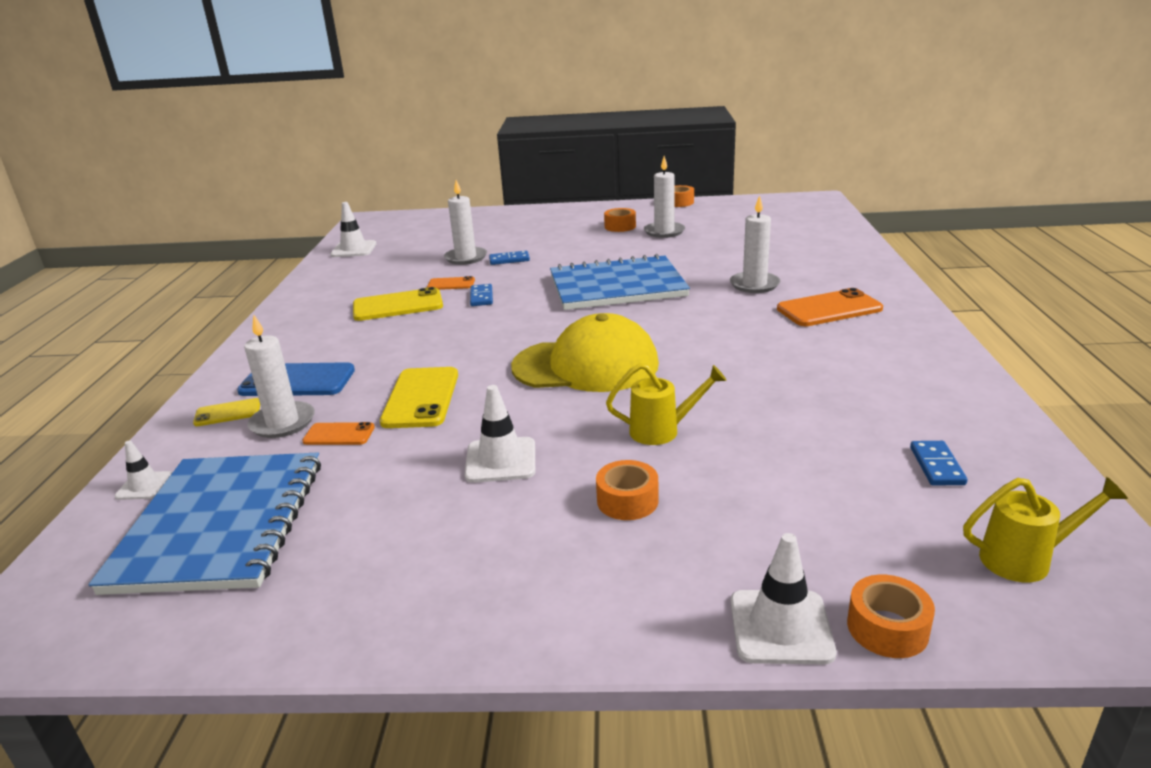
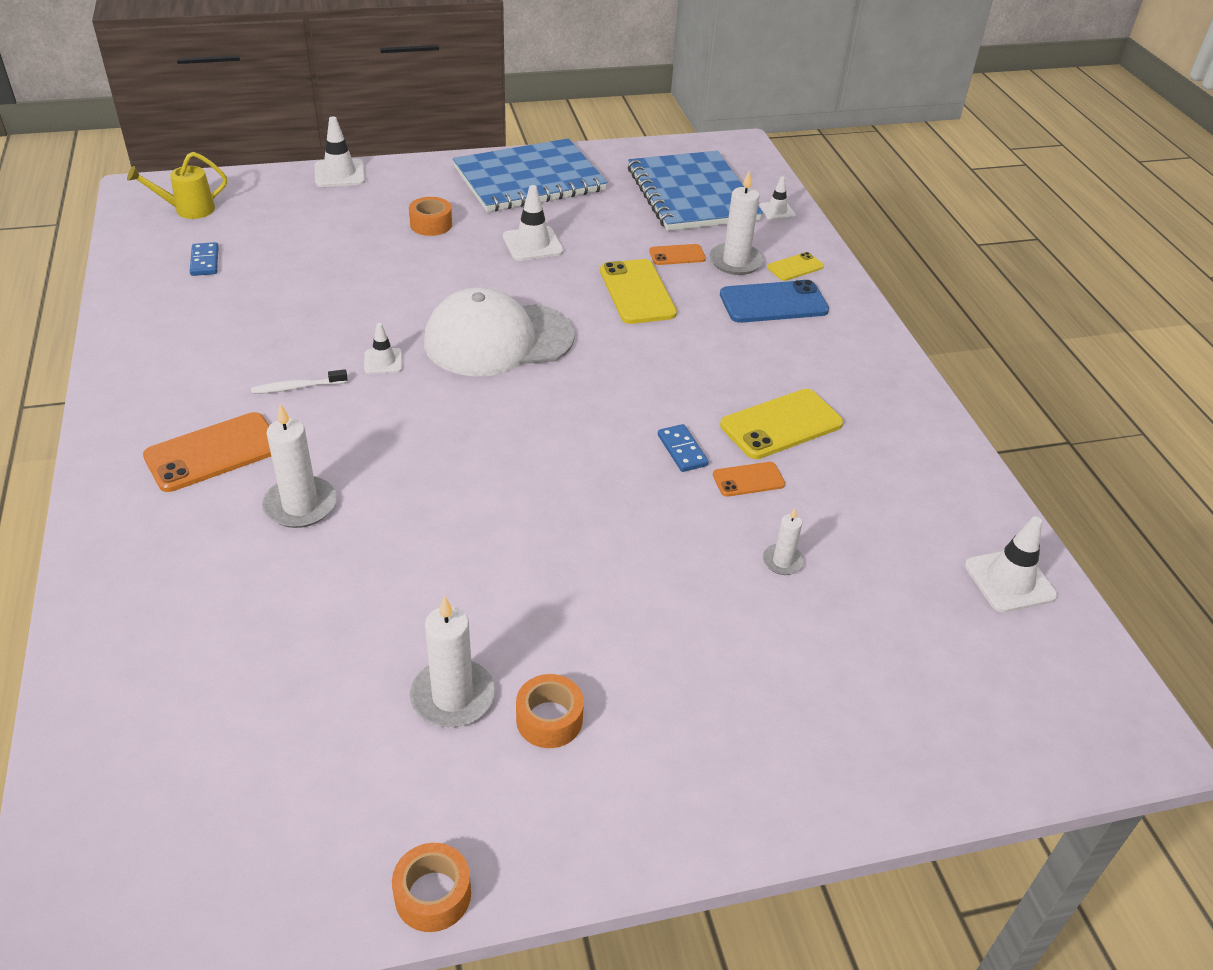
camera: 160 degrees right, 15 degrees up
(466, 258) = (782, 561): white candle -> white candle, size x0.57
(509, 260) = (703, 559): blue domino -> none
(586, 365) = (498, 339): yellow cap -> white cap
(617, 286) = (501, 488): blue notebook -> blue notebook (529, 179)
(662, 431) = (412, 275): yellow watering can -> none
(698, 355) = (383, 361): none -> white traffic cone
(774, 341) = (297, 387): none -> white toothbrush
(887, 628) = (284, 177): orange tape -> none

